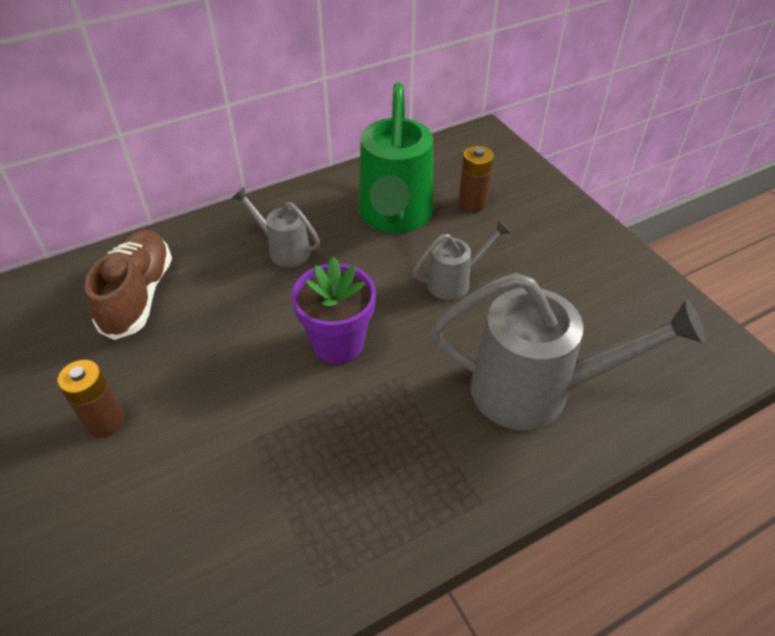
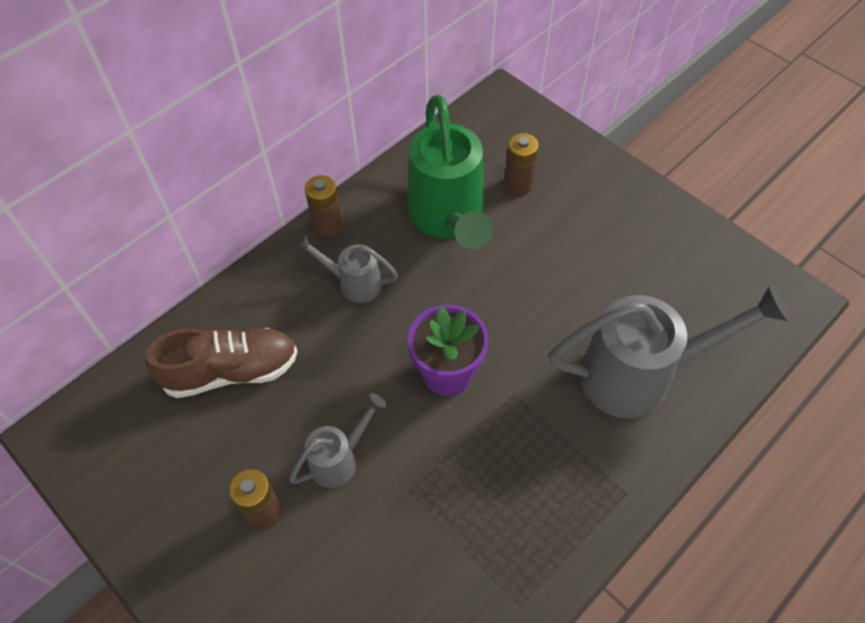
camera: 15 degrees left, 10 degrees up
(138, 295) = (231, 371): brown shoe -> brown shoe turned 90 degrees clockwise
(281, 201) = (328, 226): none -> brown battery
(455, 282) = (531, 279): grey watering can -> grey watering can (340, 459)

